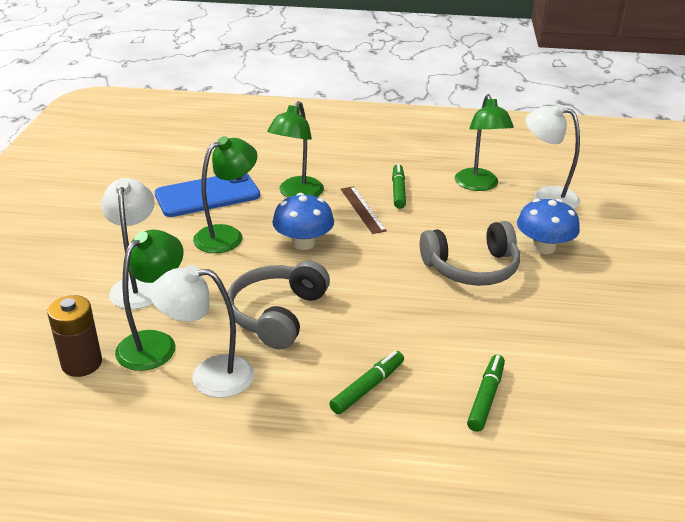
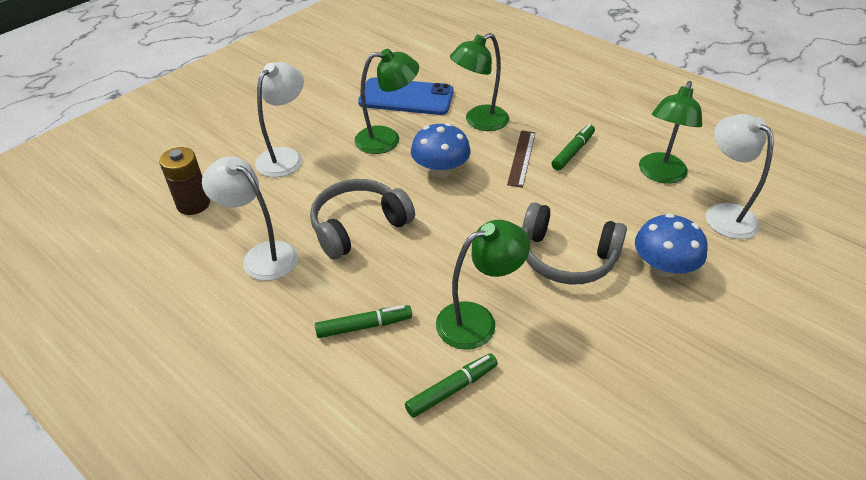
camera: 35 degrees right, 10 degrees up
(154, 343) = (252, 210): green lamp -> green lamp (477, 320)

